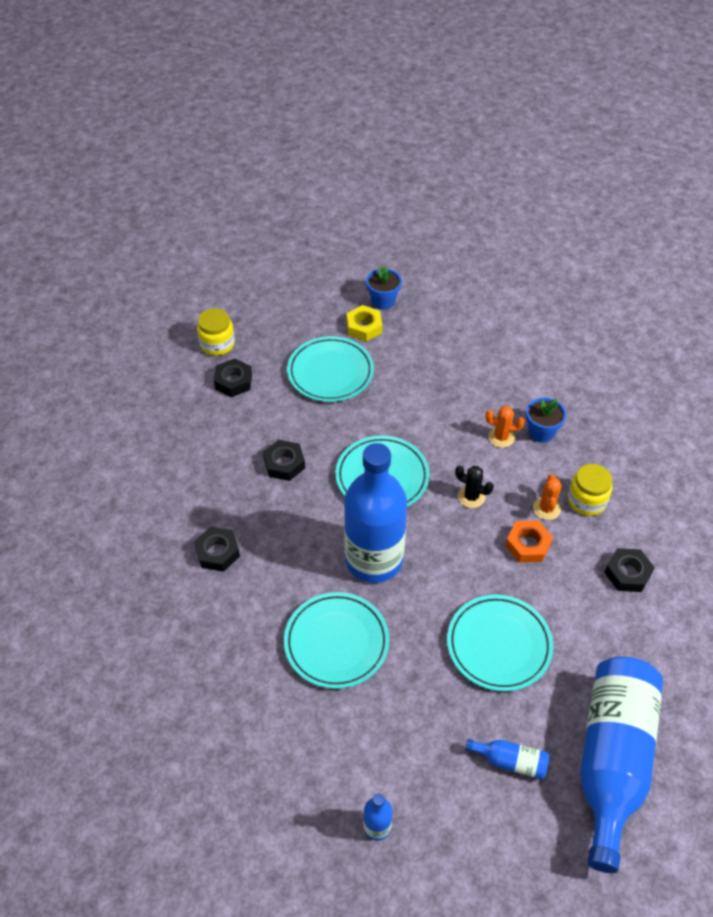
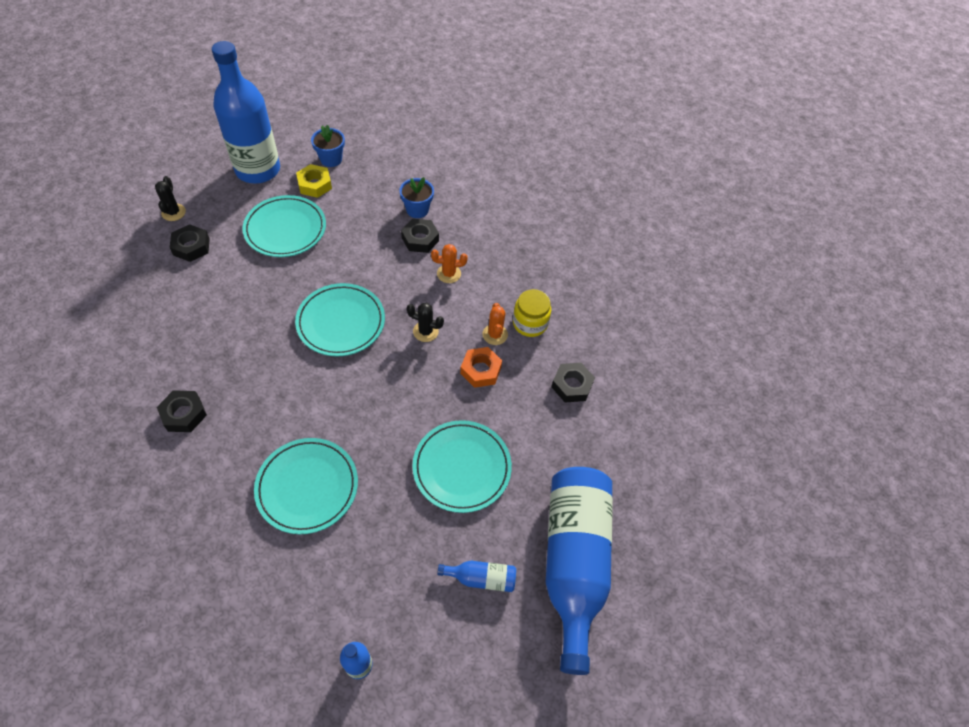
camera: 15 degrees left, 5 degrees up
(217, 344) = (173, 212): yellow jar -> black cactus
(284, 464) = (246, 320): black nut -> black nut (420, 239)
(374, 560) = (338, 402): blue bottle -> blue bottle (258, 170)
(541, 432) = (484, 265): blue flower pot -> blue flower pot (417, 210)

